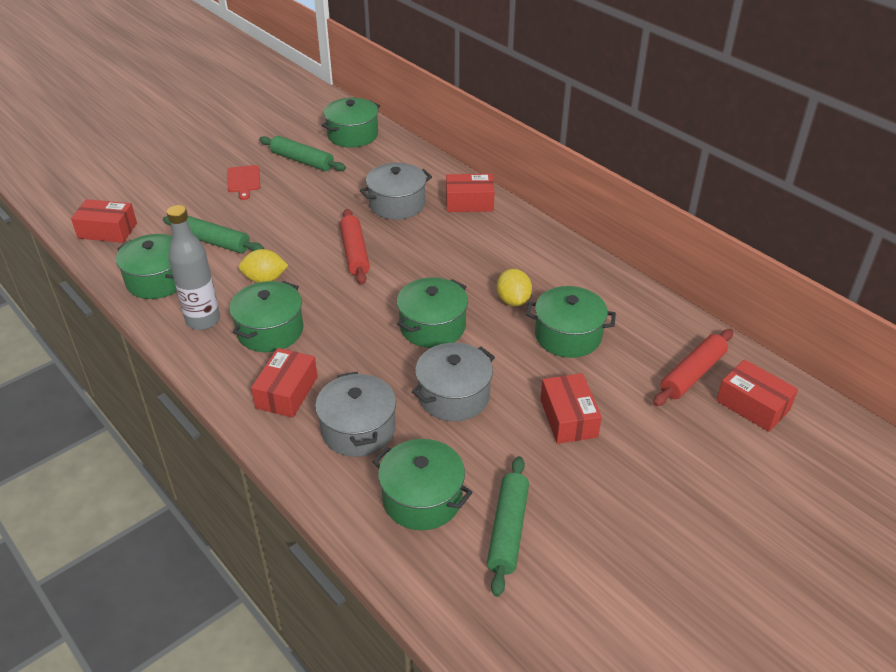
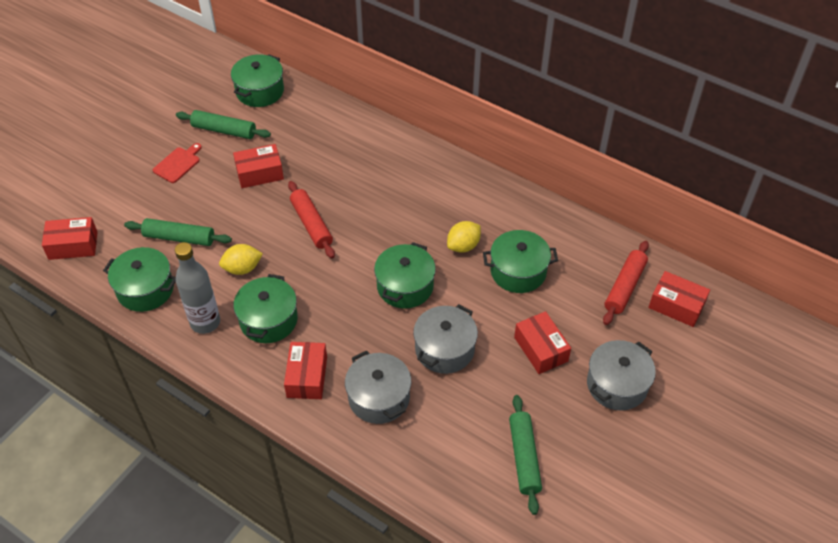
camera: 15 degrees left, 10 degrees up
(244, 181) = (178, 164): red cutting board -> red cutting board turned 120 degrees counterclockwise
(397, 204) = (329, 164): grey pot -> grey pot (617, 385)
(422, 498) = (451, 446): green pot -> none
(469, 202) = (393, 149): red box -> red box (259, 173)
(513, 300) = (463, 246): yellow lemon -> yellow lemon turned 75 degrees clockwise

